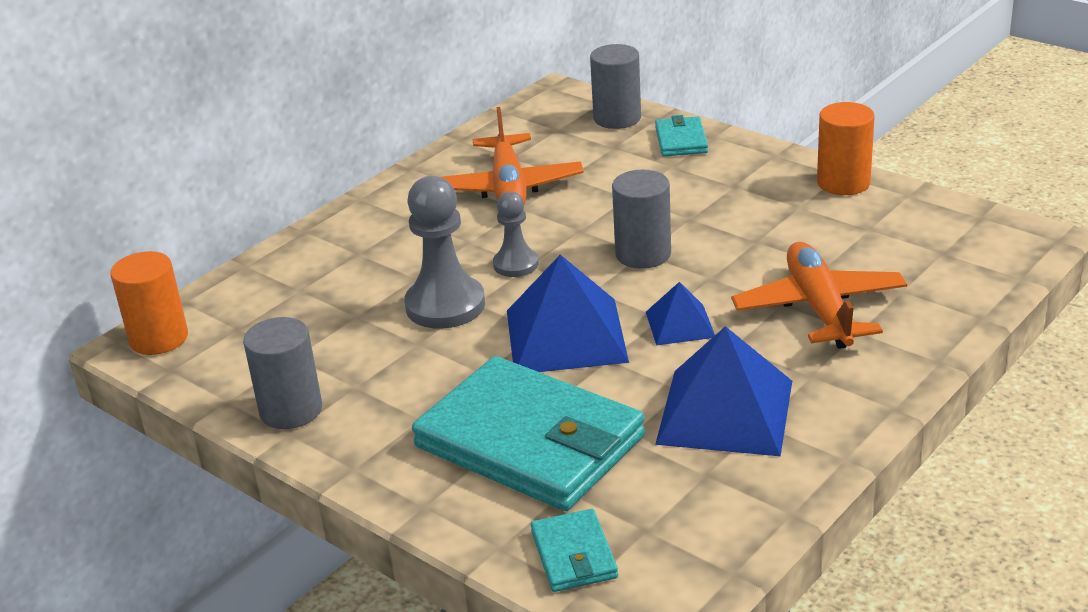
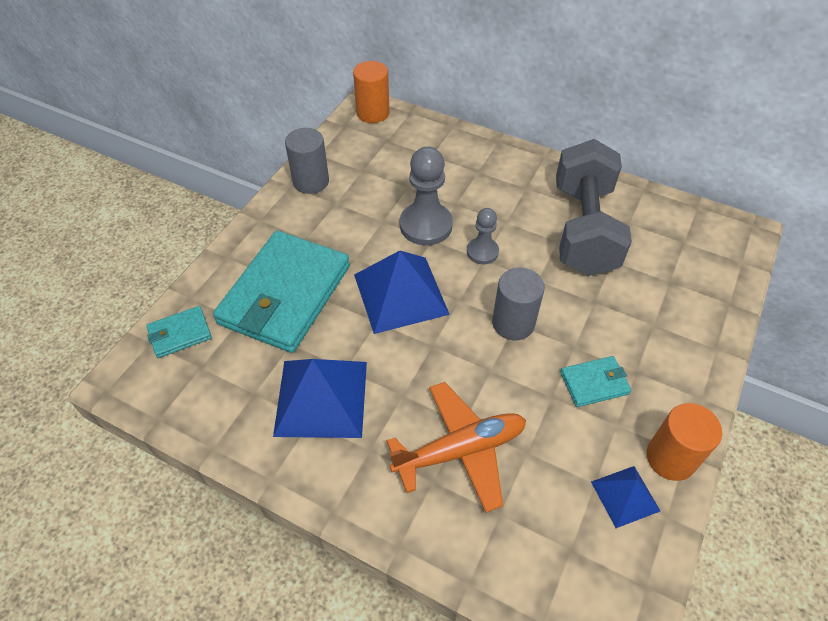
camera: 75 degrees right, 20 degrees up
(508, 188) = (583, 229): orange plane -> grey dumbbell
(617, 118) = (719, 277): grey cylinder -> none
(680, 324) = (424, 358): blue pyramid -> blue pyramid (625, 496)
(681, 140) = (699, 325): turquoise wallet -> turquoise wallet (594, 383)

